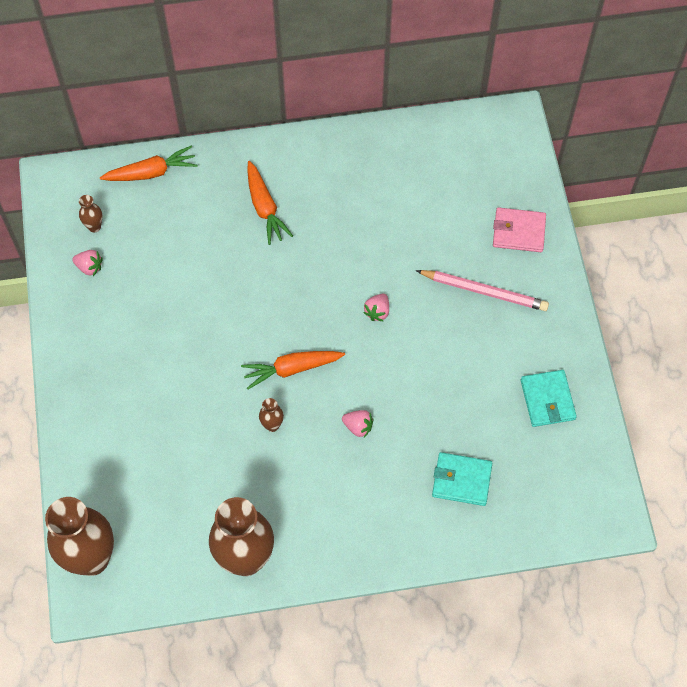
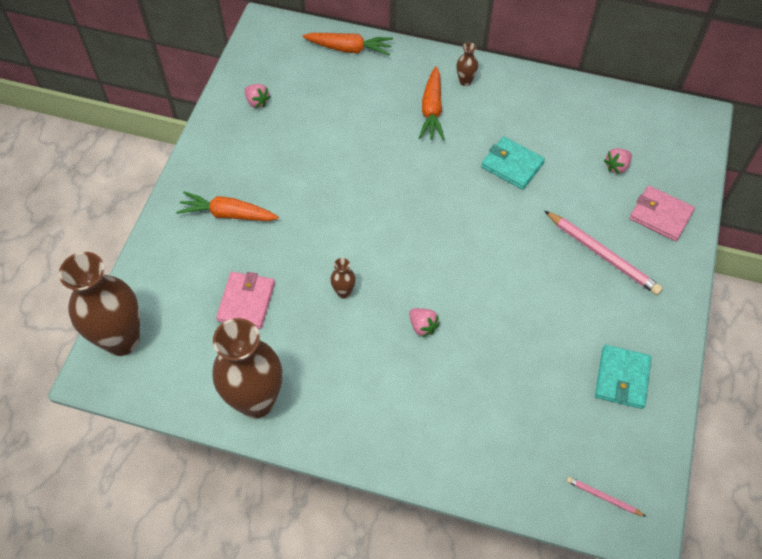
camera: 25 degrees right, 5 degrees down
(94, 226) = (279, 73): brown vase -> brown vase (465, 81)
(188, 473) = (246, 302): none -> pink wallet
(291, 369) = (386, 251): orange carrot -> orange carrot (228, 214)
(377, 312) = (491, 233): pink strawberry -> pink strawberry (616, 166)
(461, 480) = (499, 418): turquoise wallet -> turquoise wallet (512, 165)
(574, 509) = (603, 497): none -> pink pencil

